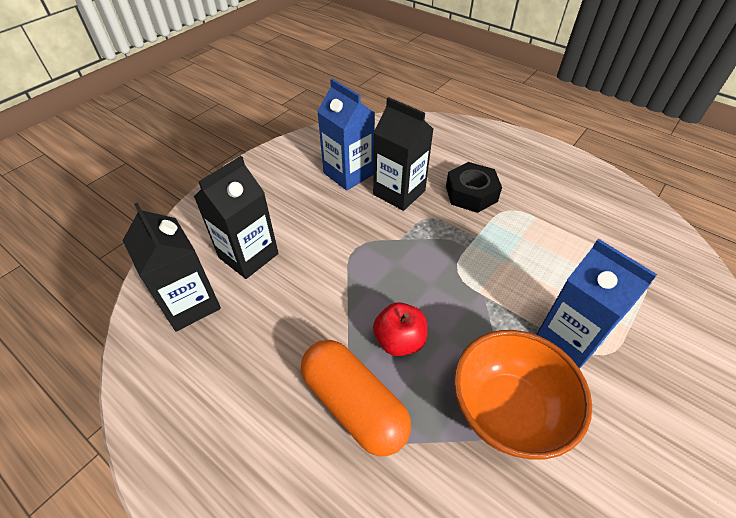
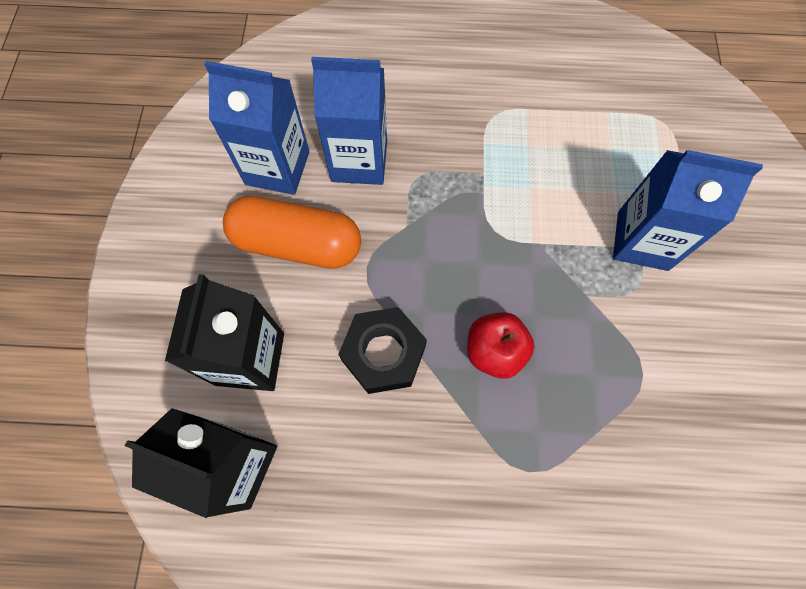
camera: 35 degrees left, 20 degrees up
(354, 405) = (502, 451): orange capsule -> orange capsule (297, 244)
(399, 192) = (359, 161): black carton -> blue carton
(471, 193) = (440, 115): black nut -> black nut (383, 353)
(507, 410) = (636, 356): orange bowl -> none

